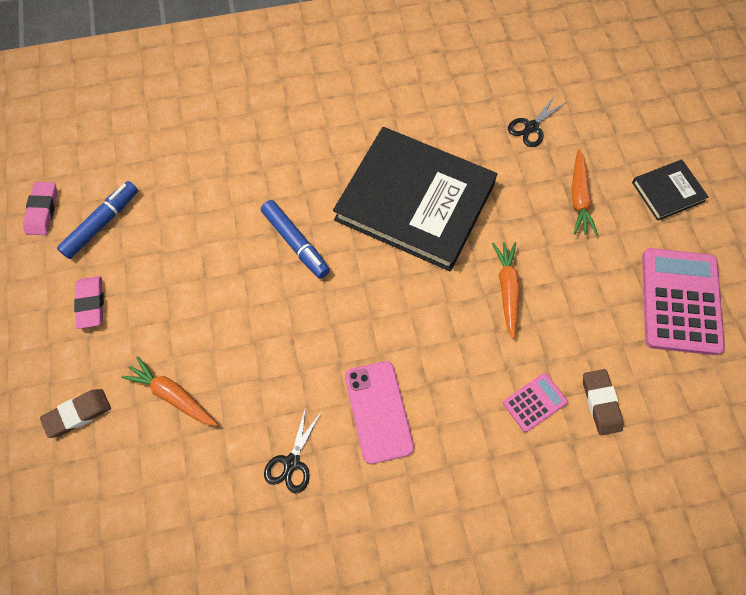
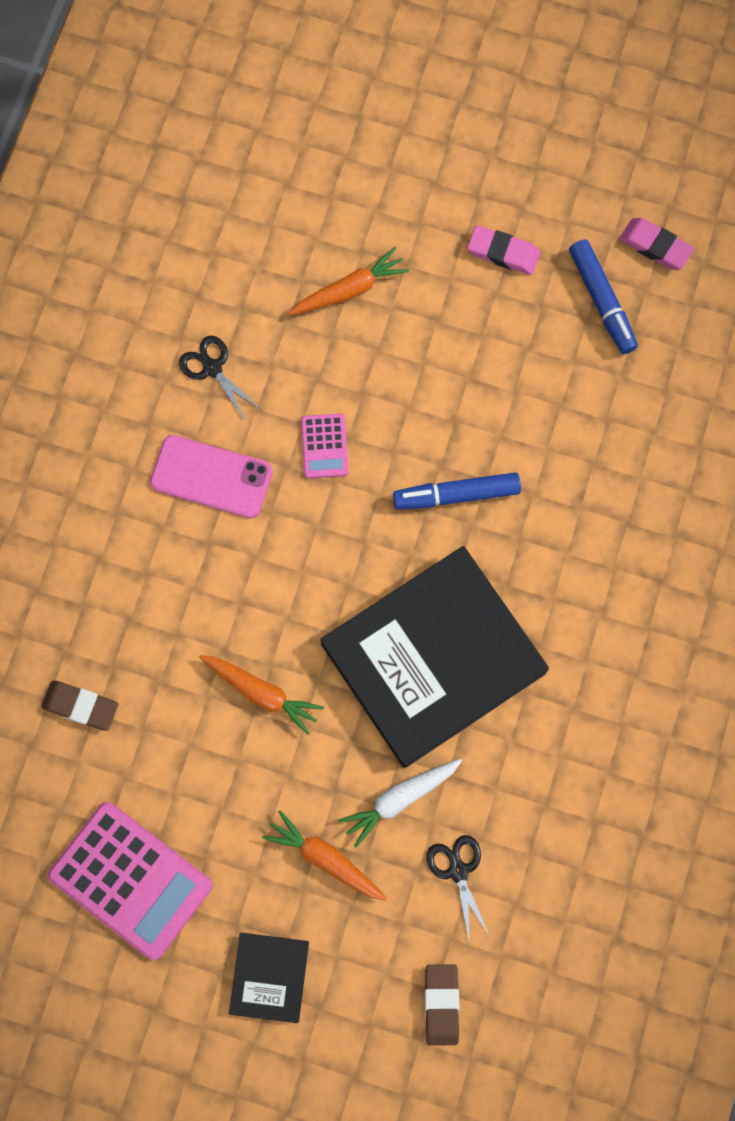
camera: 120 degrees right, 10 degrees up
(78, 414) = (383, 196): brown eraser -> brown eraser (441, 1004)
(514, 177) = (400, 799): none -> white carrot
(534, 402) = (124, 638): pink calculator -> pink calculator (324, 446)

